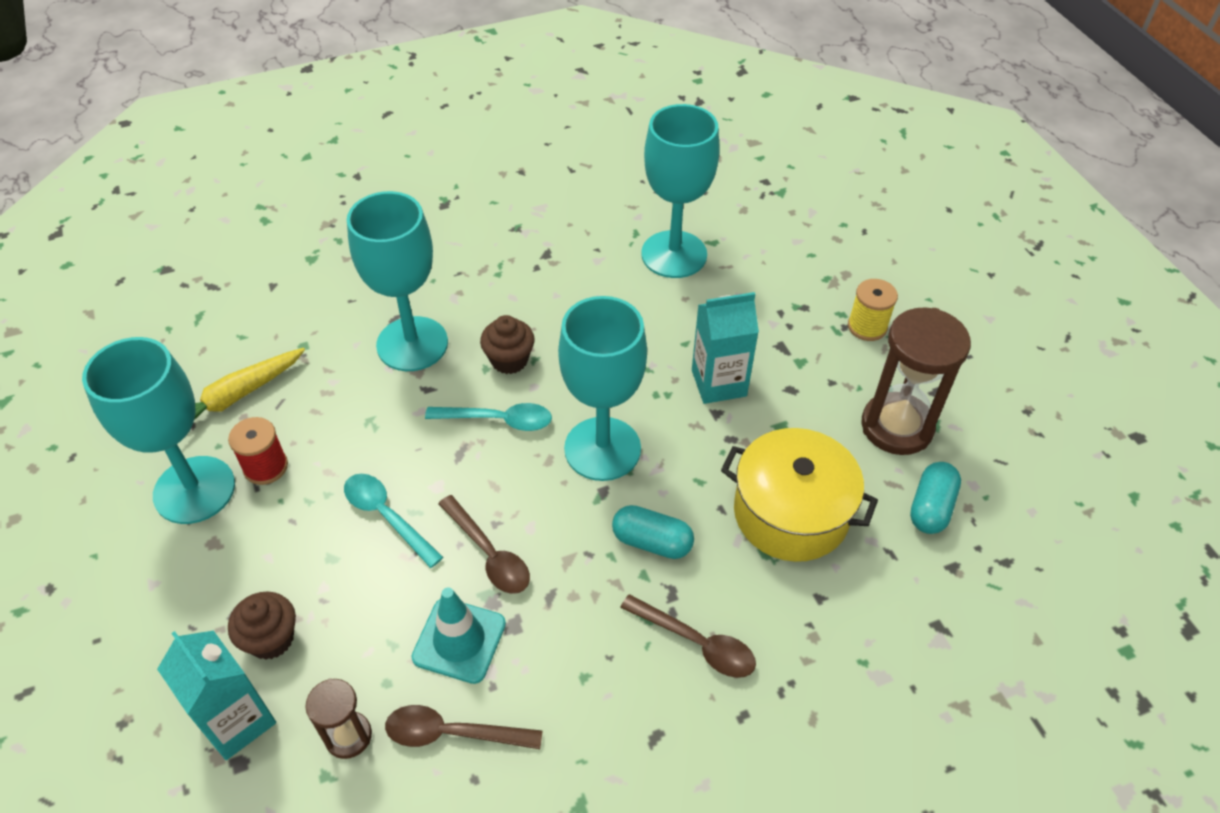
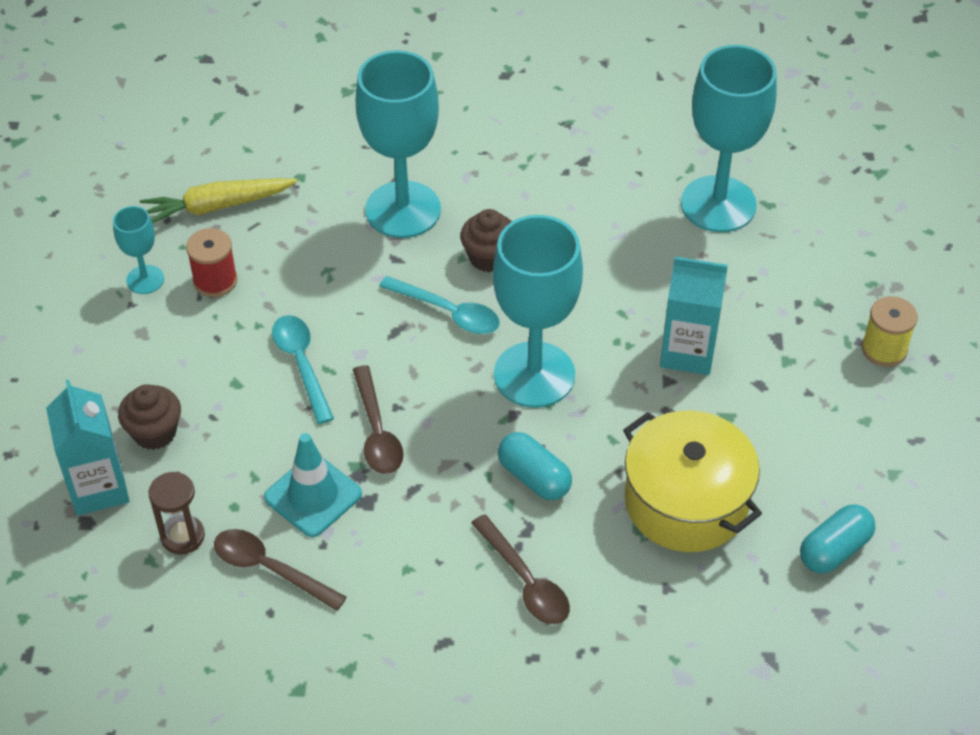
camera: 25 degrees right, 0 degrees up
(194, 490) = (145, 279): turquoise goblet -> turquoise goblet, size x0.48
(896, 427) = (850, 460): brown hourglass -> none

